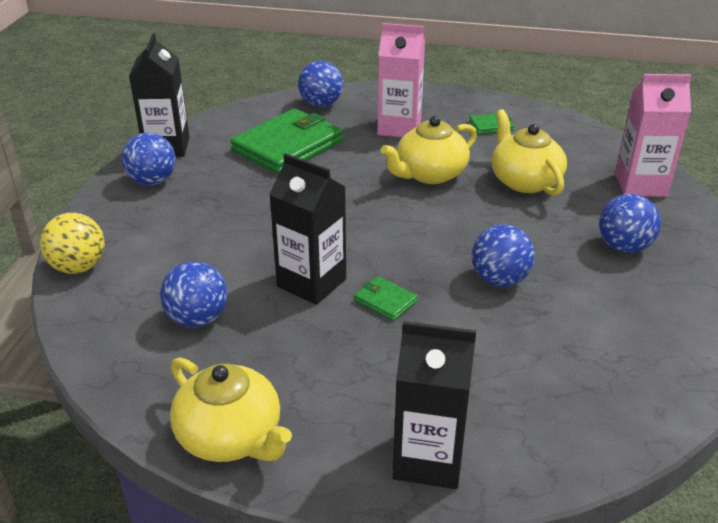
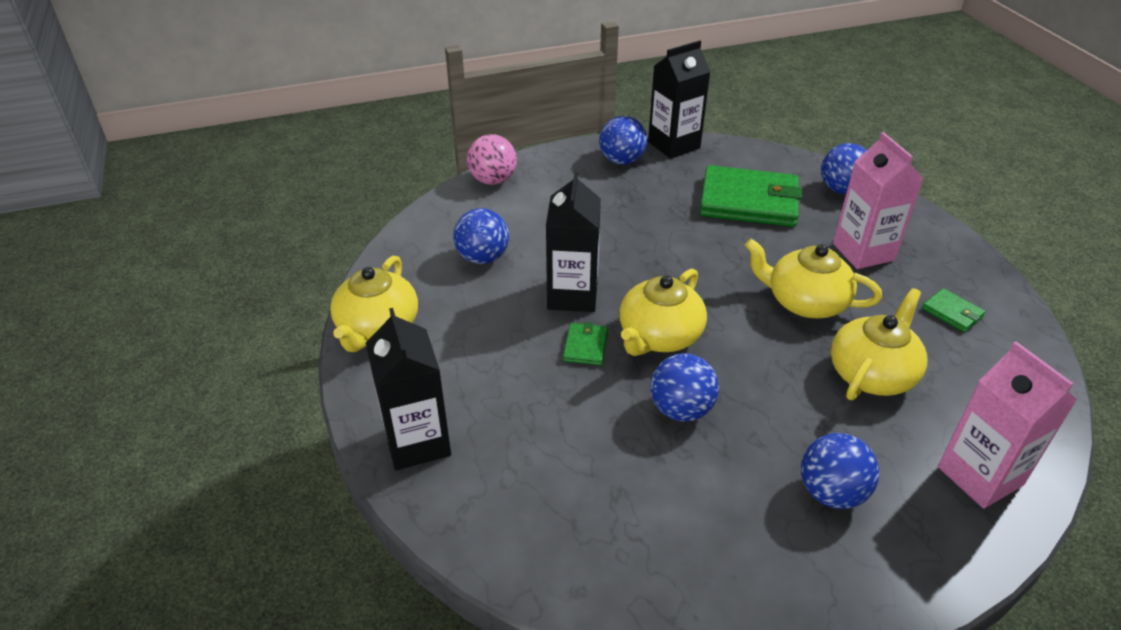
camera: 60 degrees right, 5 degrees up
(78, 267) = (493, 180): yellow ball -> pink ball
(407, 256) = (659, 336): none -> yellow teapot

